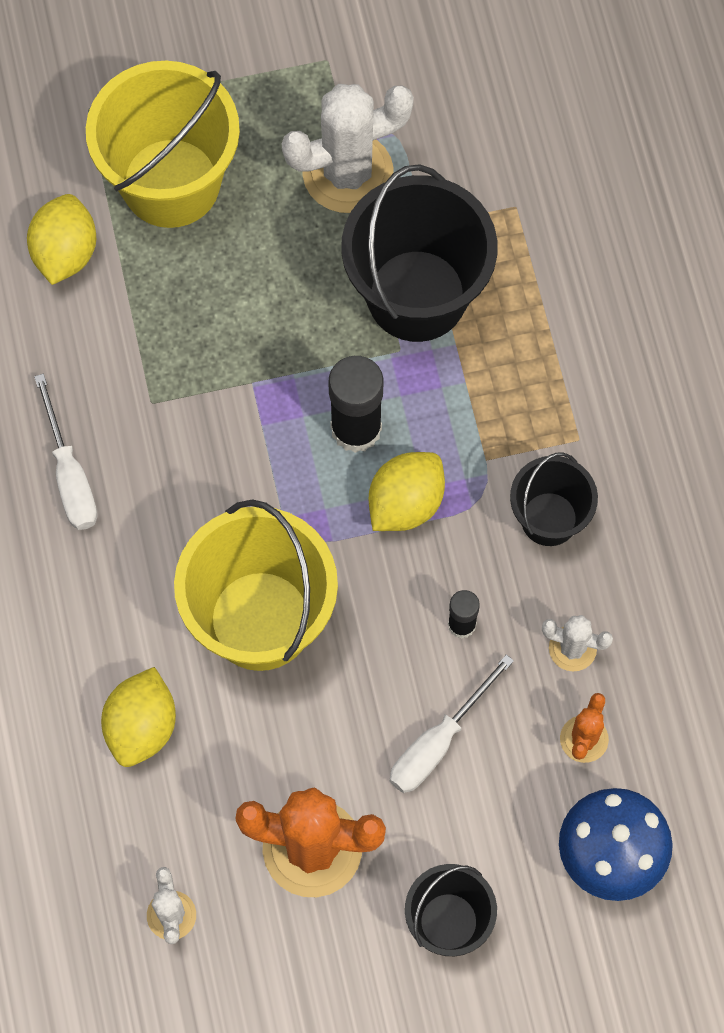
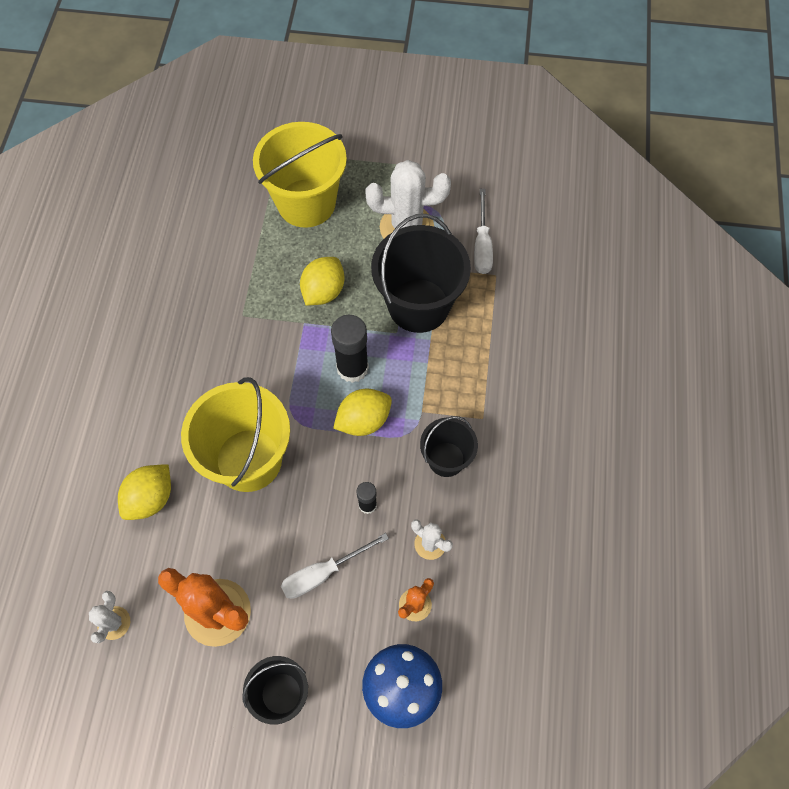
camera: 20 degrees right, 5 degrees down
(65, 252) = (232, 221): yellow lemon -> yellow lemon (323, 292)
(70, 475) = (178, 340): white screwdriver -> white screwdriver (482, 245)

